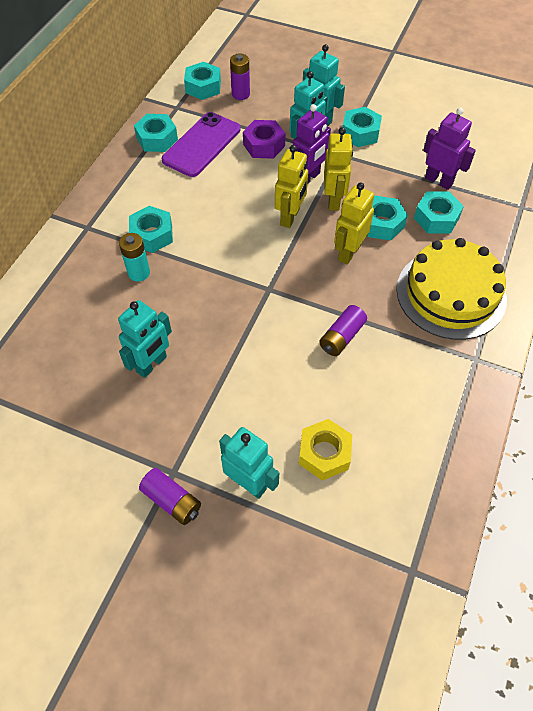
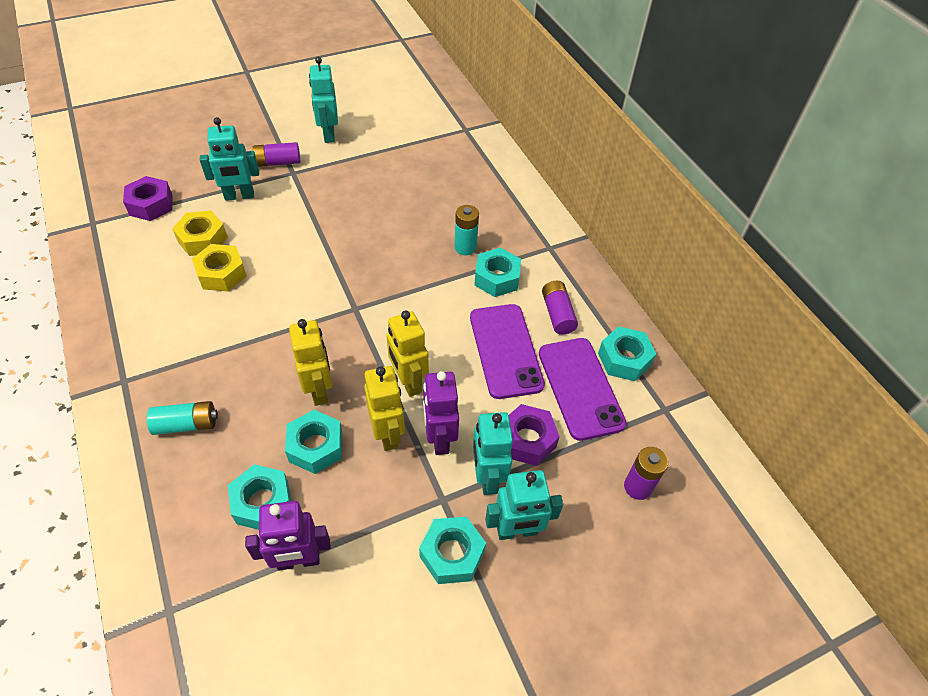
camera: 130 degrees right, 5 degrees down
(152, 364) = (376, 207): turquoise robot -> turquoise robot (328, 134)
(203, 87) = (684, 459): turquoise nut -> none
(212, 191) = (505, 350): none -> purple phone
(334, 200) = (388, 434): yellow robot -> yellow robot turned 150 degrees counterclockwise
(337, 399) = (222, 274): none -> yellow nut
(339, 547) = (151, 205): none -> purple nut
(341, 337) = (258, 316): purple battery -> purple battery (557, 314)
(451, 294) = (186, 424): yellow cake -> turquoise battery

